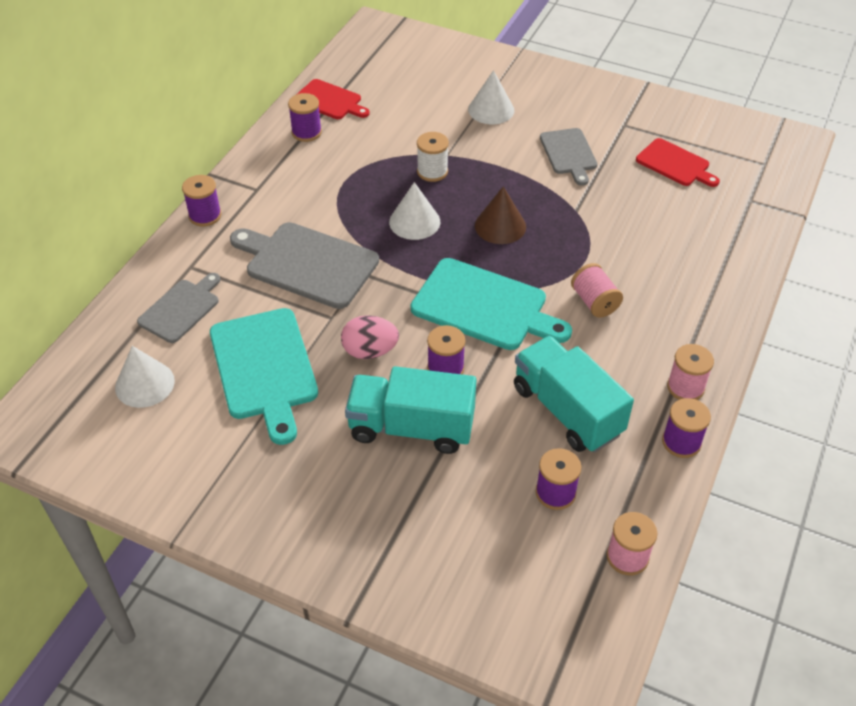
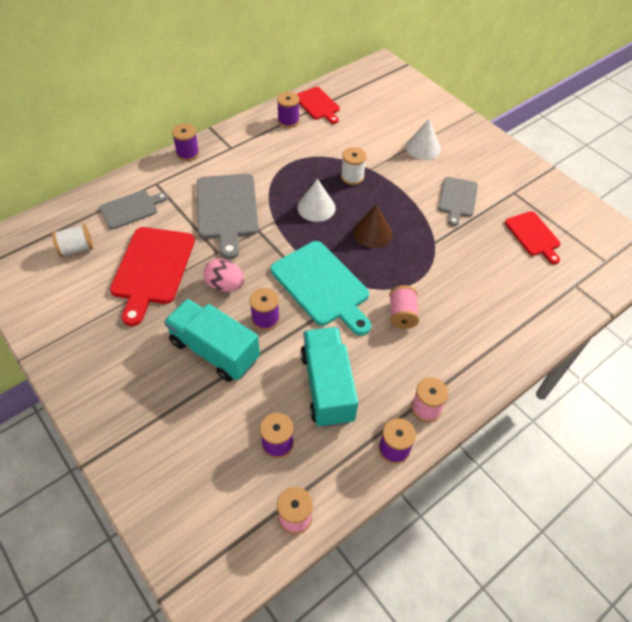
camera: 25 degrees right, 5 degrees up
(144, 384) = (76, 249): white cone -> white spool
(265, 368) = (152, 269): turquoise cutting board -> red cutting board
(307, 264) = (227, 209): grey cutting board -> grey cutting board turned 150 degrees counterclockwise

